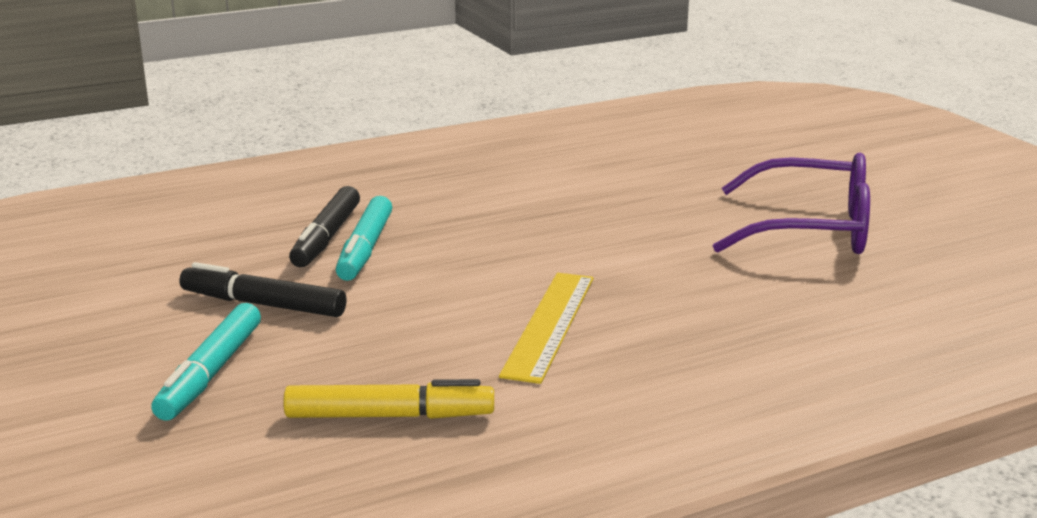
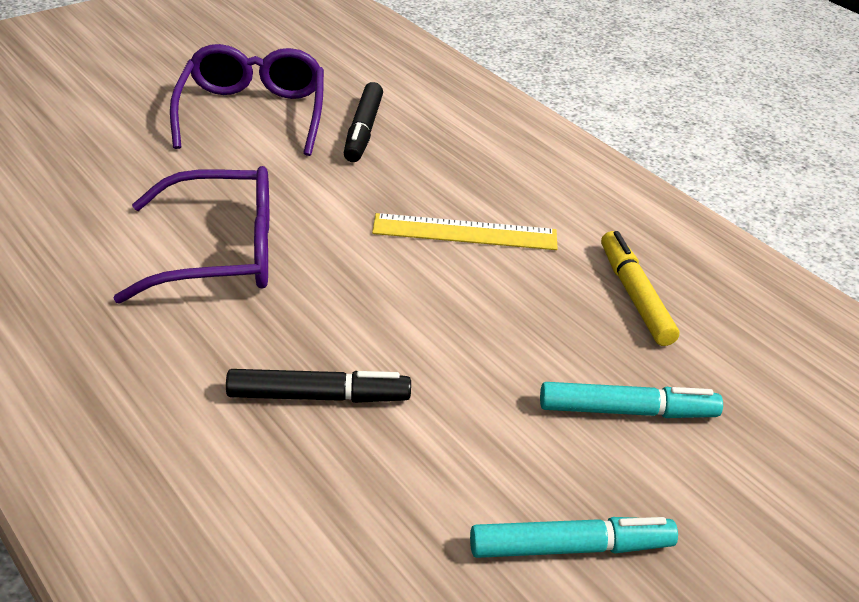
camera: 105 degrees left, 15 degrees up
(263, 304) = (490, 409): black marker -> black marker (363, 130)
(365, 249) = (343, 360): turquoise marker -> turquoise marker (570, 547)
(540, 208) = (218, 252): none -> purple glasses

